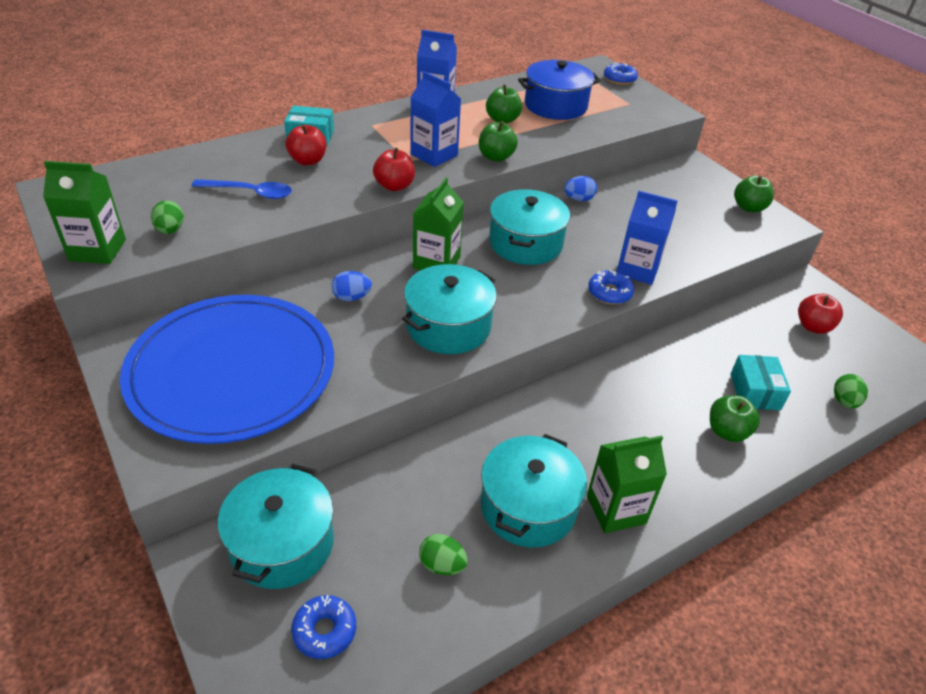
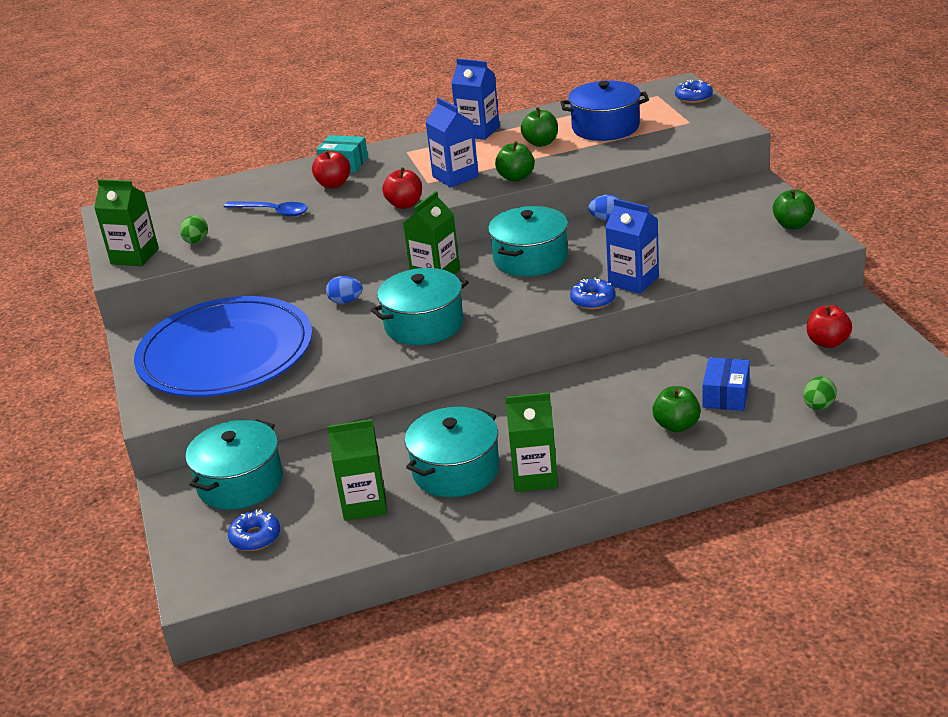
camera: 20 degrees right, 10 degrees down
(442, 565) = (364, 504): green egg -> green carton
(755, 391) = (726, 395): turquoise box -> blue box

